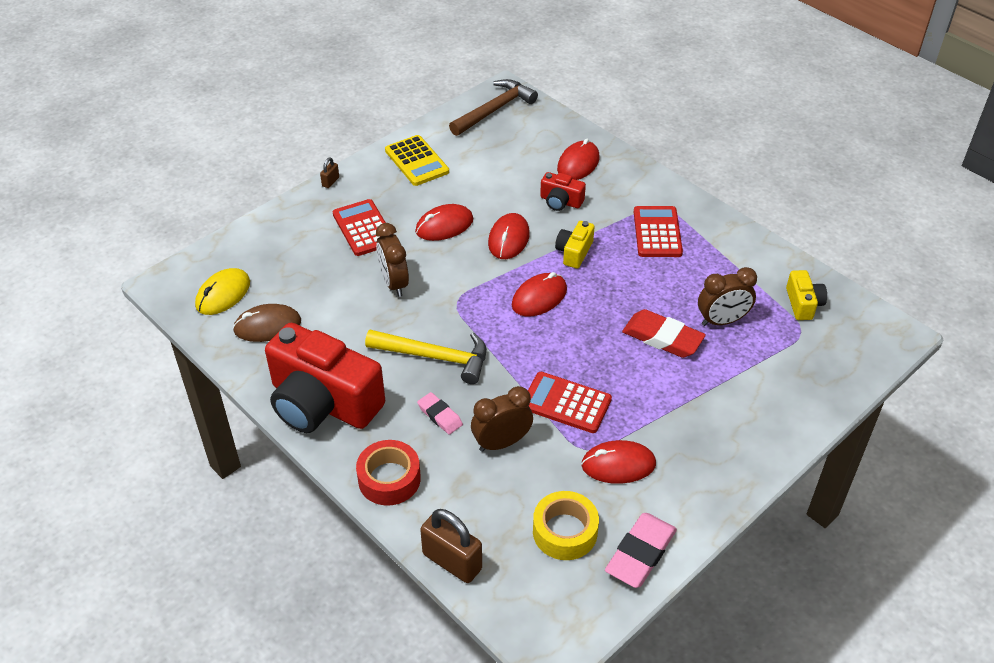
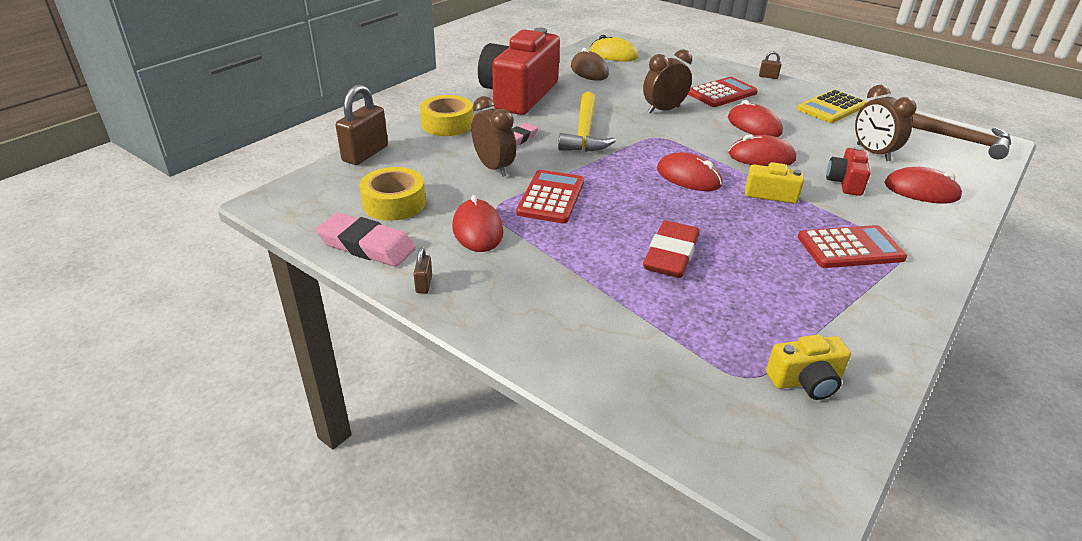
camera: 80 degrees right, 10 degrees down
(389, 479) = (447, 124): red tape -> yellow tape
(701, 508) = (424, 284): none -> brown padlock
(722, 321) = (724, 301): brown clock -> brown clock (873, 153)

